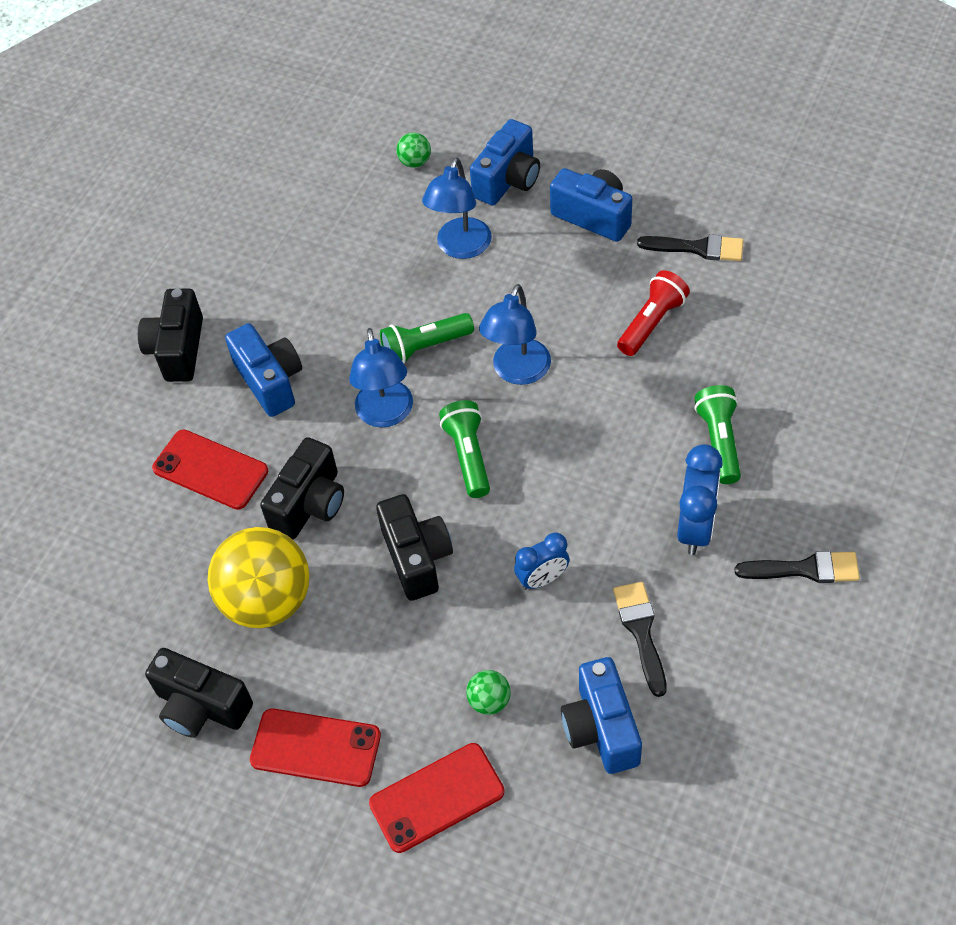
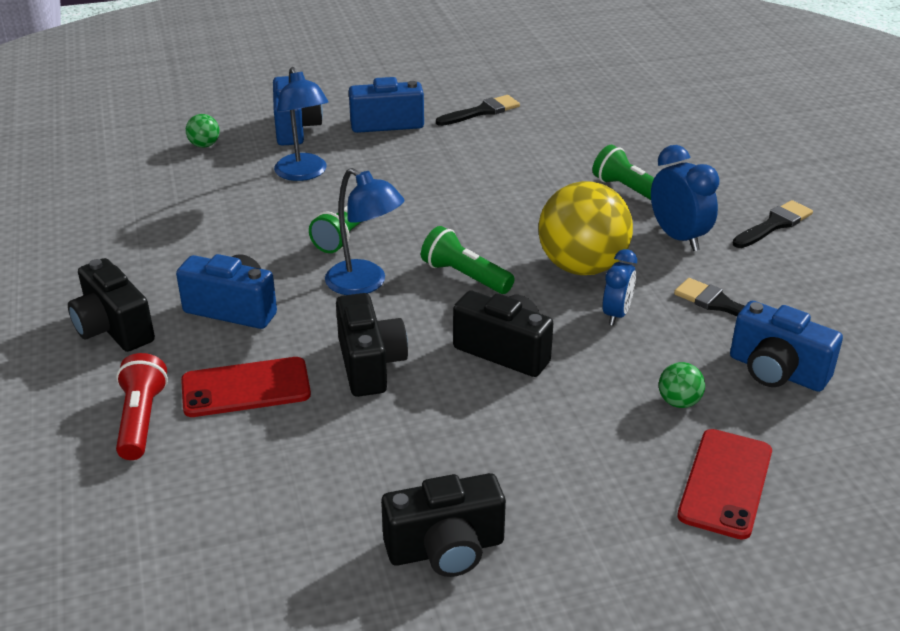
camera: 45 degrees left, 20 degrees down
(267, 600) = (412, 443): yellow ball -> yellow ball (582, 267)
(315, 747) = (586, 513): red phone -> none
(517, 372) = (439, 217): blue lamp -> none
(652, 322) = (502, 155): red flashlight -> red flashlight (141, 420)

